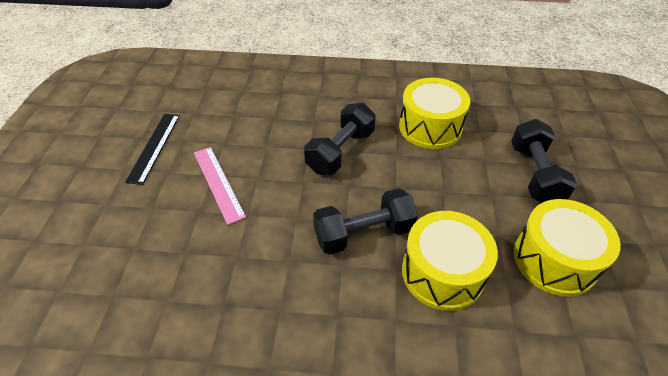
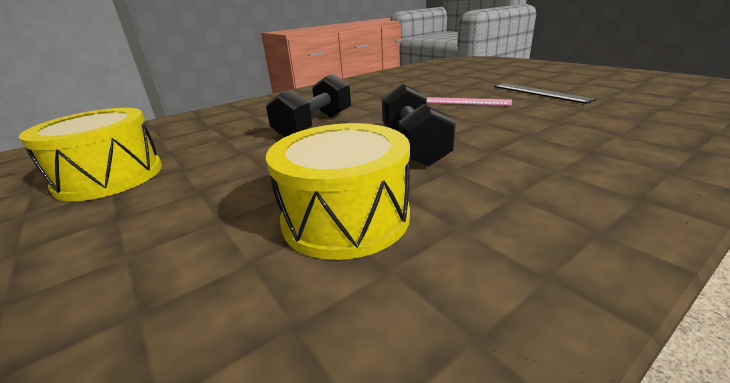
camera: 140 degrees right, 20 degrees down
(442, 272) = (231, 135): yellow drum -> none
(534, 174) = (120, 241): black dumbbell -> none

